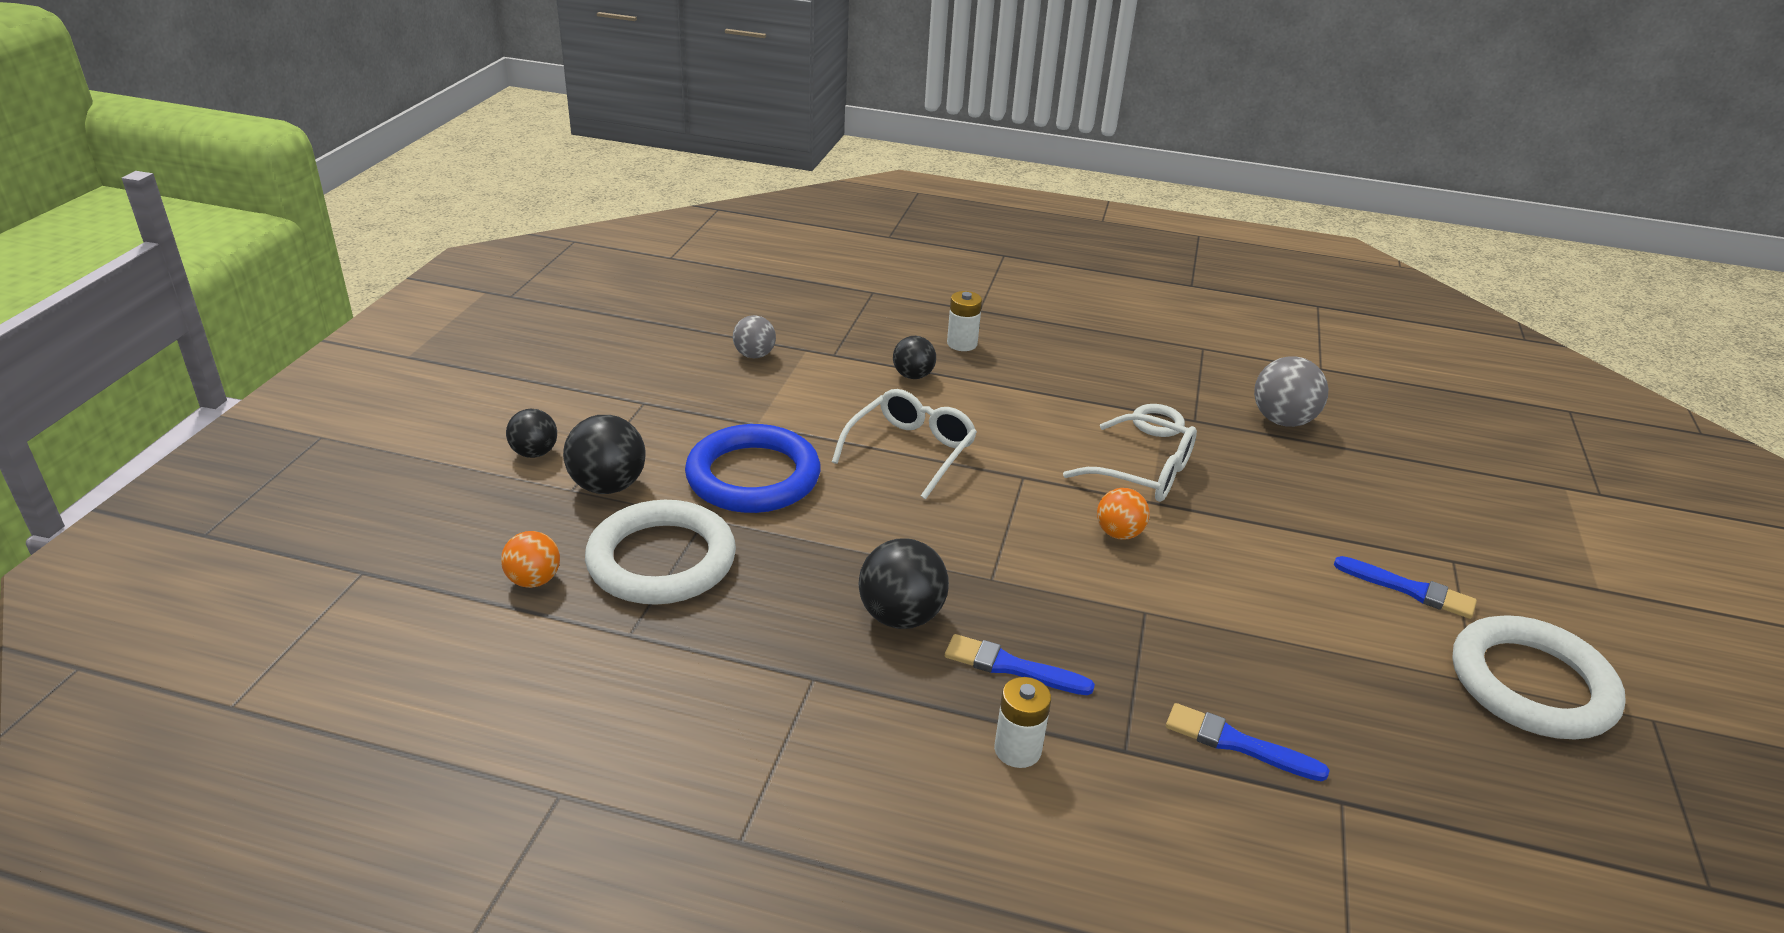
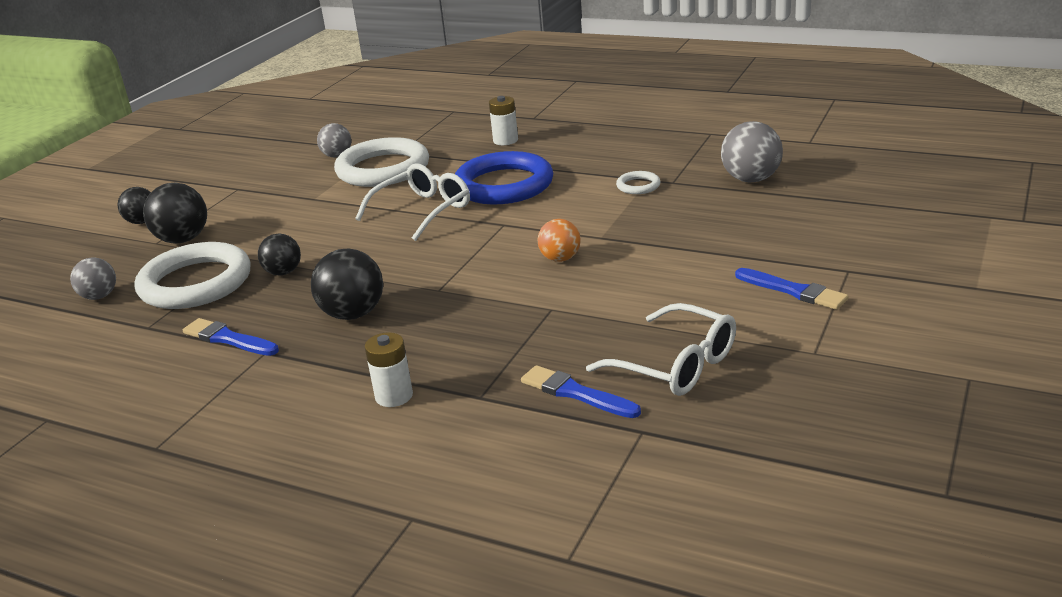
camera: 15 degrees right, 5 degrees down
(534, 580) = (99, 296): orange ball -> grey ball
(753, 476) = (292, 231): blue ring -> blue ring (504, 185)
(913, 376) = (453, 163): black ball -> black ball (283, 272)
(1011, 667) = (420, 345): blue brush -> blue brush (228, 339)
(1143, 472) = (606, 218): white glasses -> white glasses (676, 365)
(1531, 684) = (866, 354): white ring -> white ring (383, 169)

